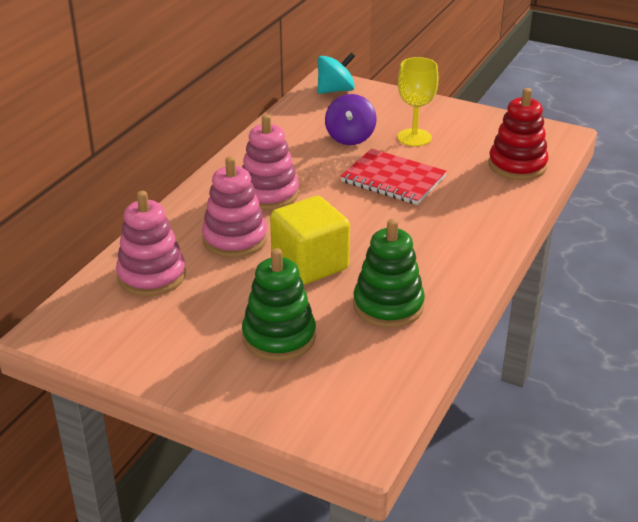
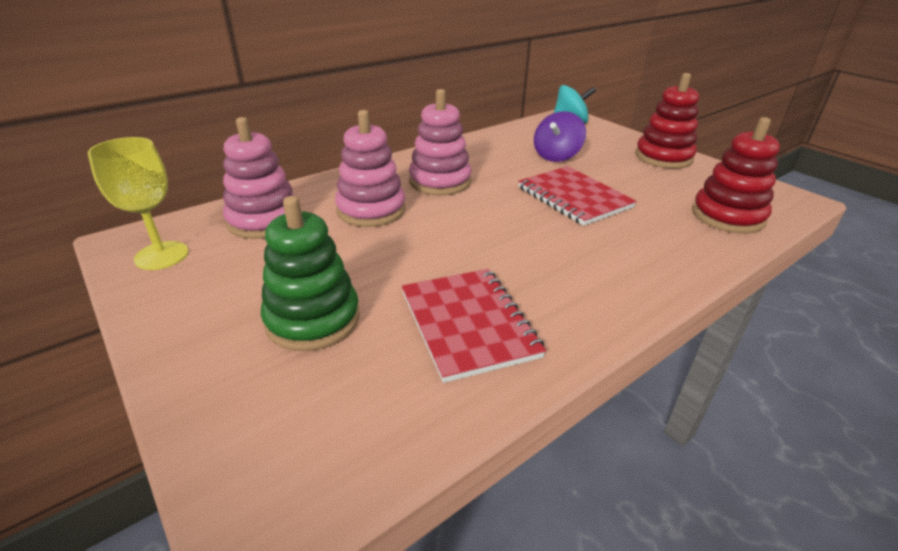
camera: 25 degrees right, 0 degrees up
(310, 264) = (420, 252): yellow cube -> none
(388, 306) = (468, 324): green stacking toy -> red notebook
(414, 137) = (622, 169): yellow goblet -> yellow goblet (161, 255)
(442, 115) = (663, 157): none -> red stacking toy

